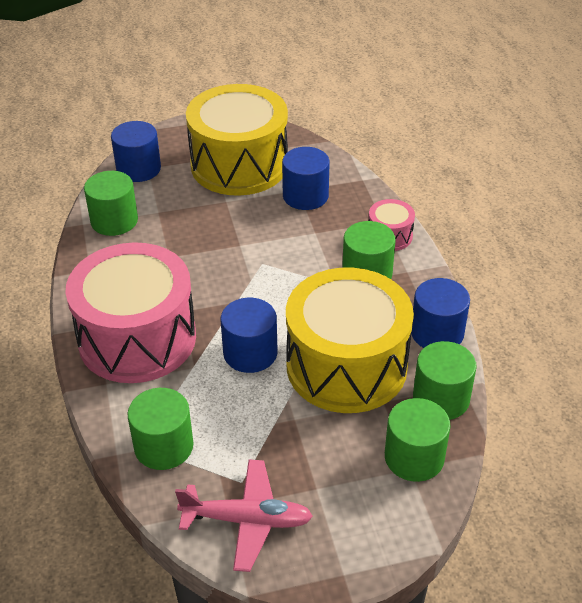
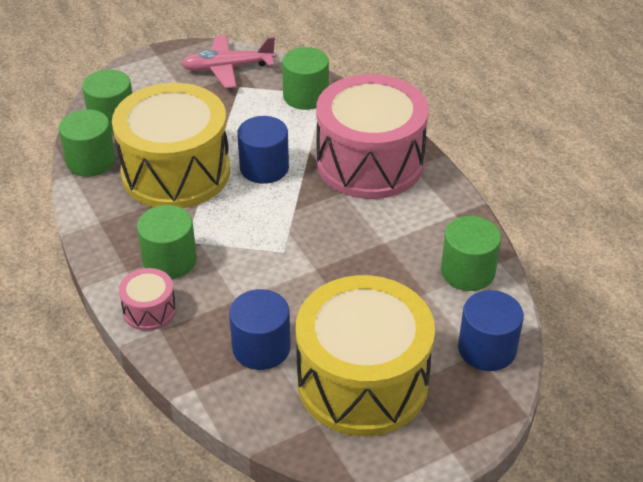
camera: 165 degrees right, 0 degrees up
(437, 333) = (94, 213): blue cylinder -> none

